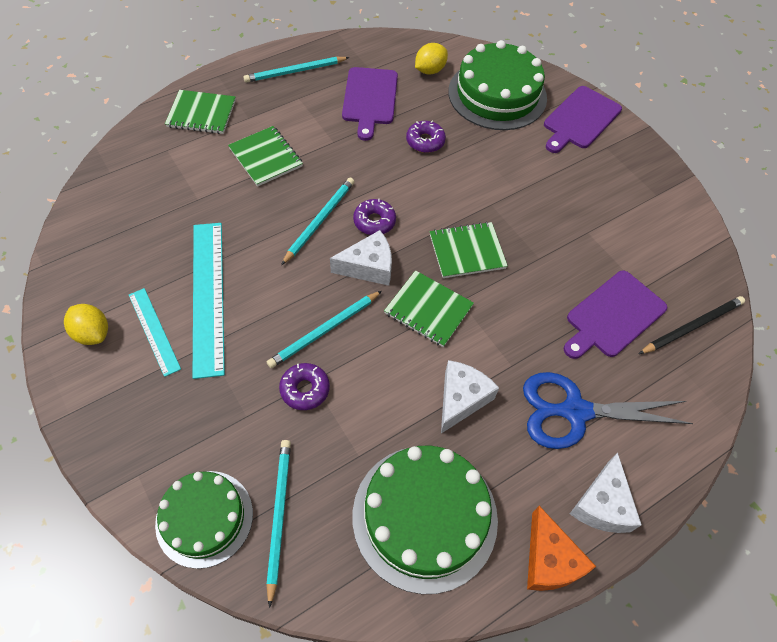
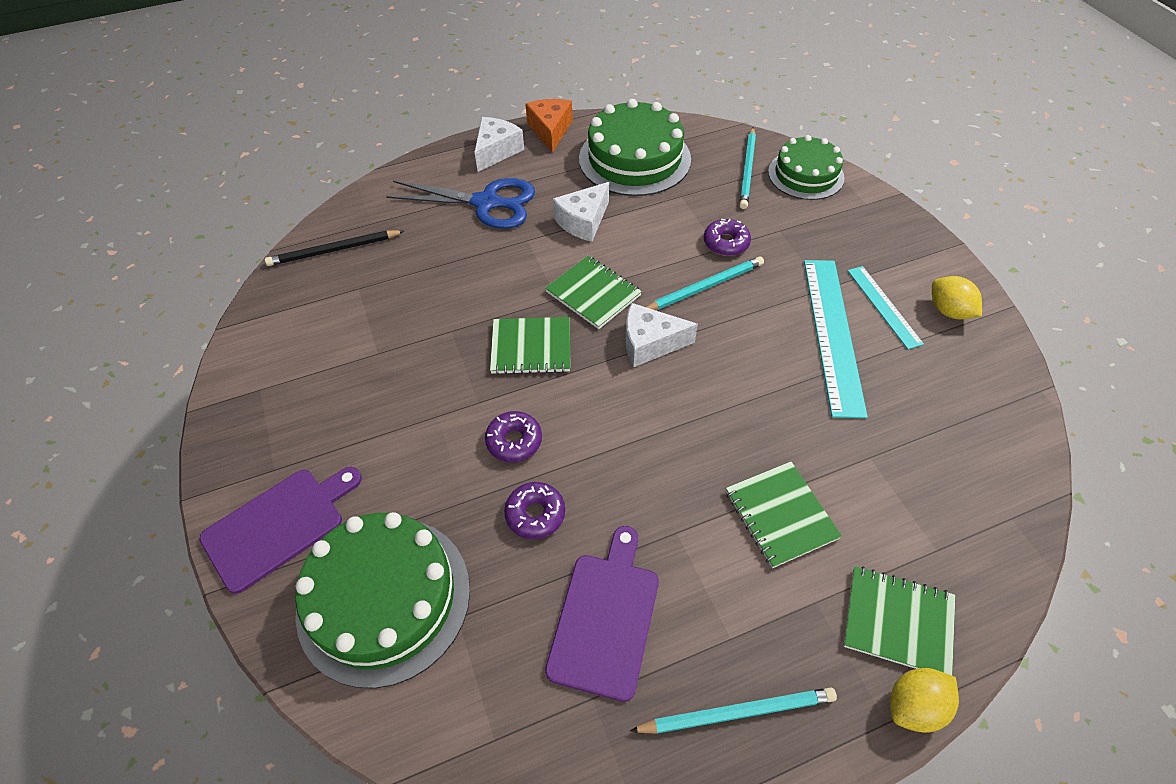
camera: 165 degrees left, 5 degrees down
(319, 221) = (704, 406): turquoise pencil -> none
(374, 221) = (634, 397): purple donut -> purple donut (514, 441)
(430, 70) = (480, 678): yellow lemon -> yellow lemon (914, 706)
(613, 316) = (405, 267): purple cutting board -> none

